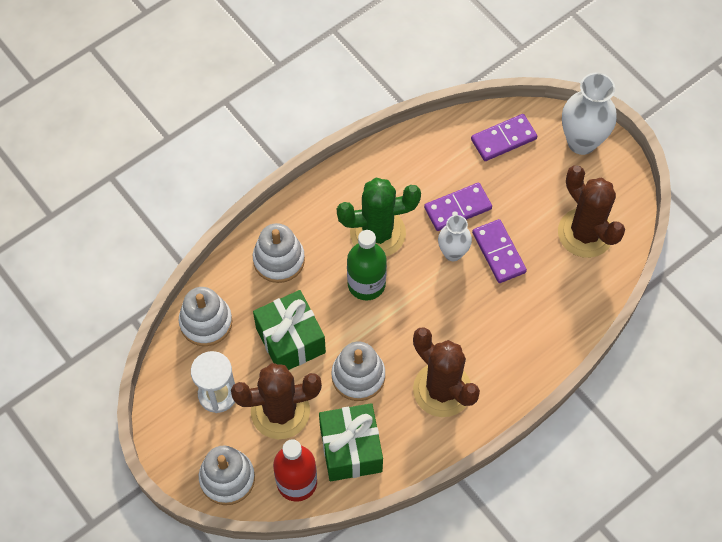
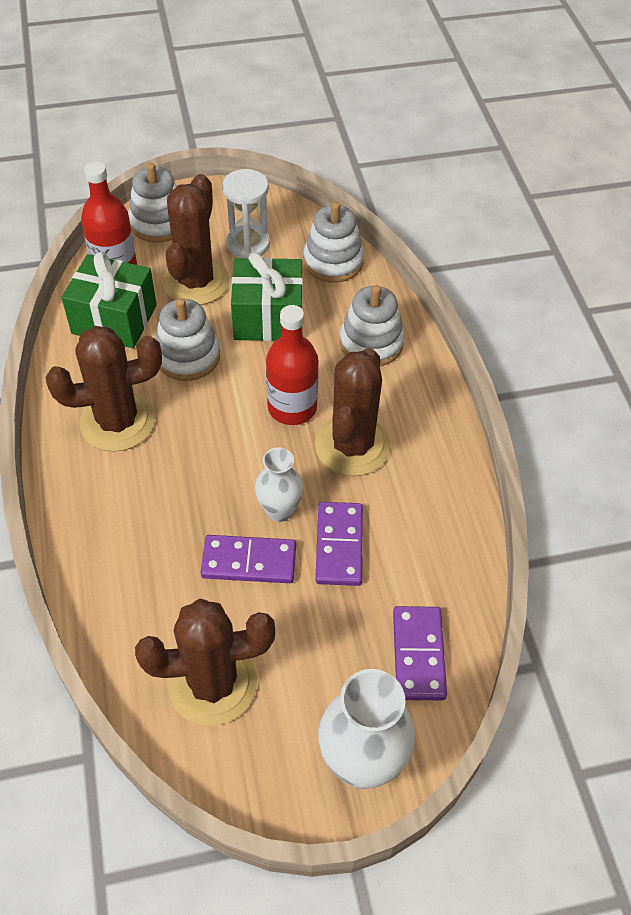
camera: 115 degrees right, 10 degrees down
(366, 284) = (292, 407): green bottle -> red bottle
(377, 233) = (352, 446): green cactus -> brown cactus

